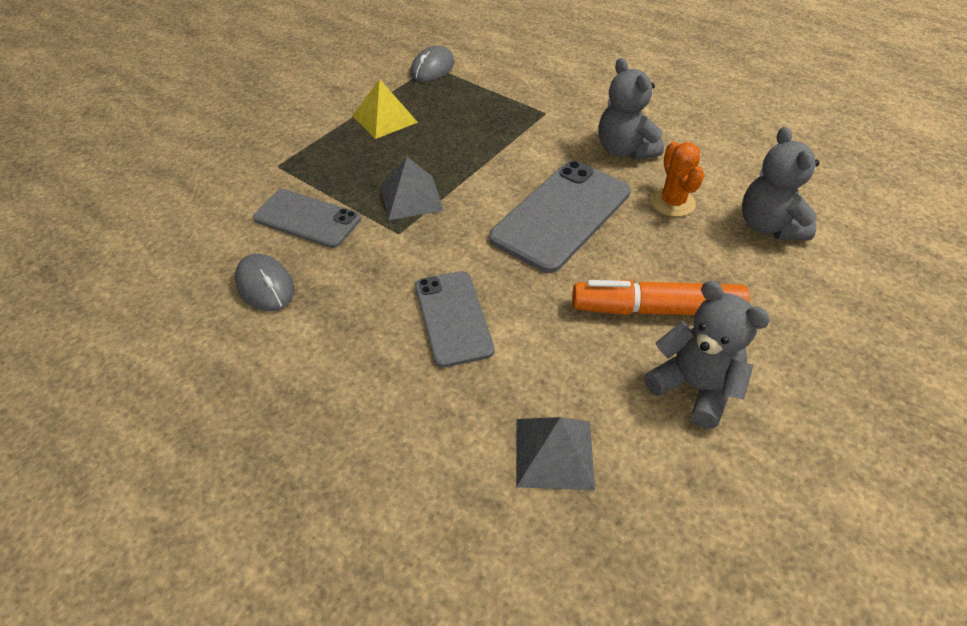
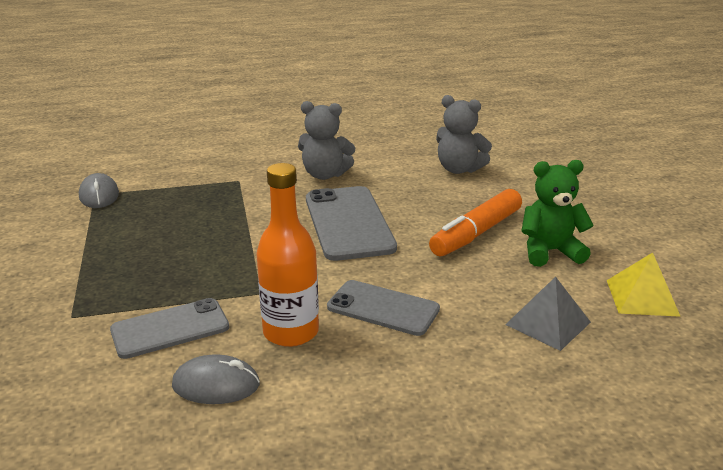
camera: 50 degrees left, 20 degrees down
(364, 283) = (291, 332): none -> orange bottle
(384, 119) = (116, 241): yellow pyramid -> yellow pyramid (642, 297)
(411, 197) = (231, 270): grey pyramid -> none
(672, 202) = (396, 184): orange cactus -> none
(694, 387) = (550, 252): grey teddy bear -> green teddy bear

